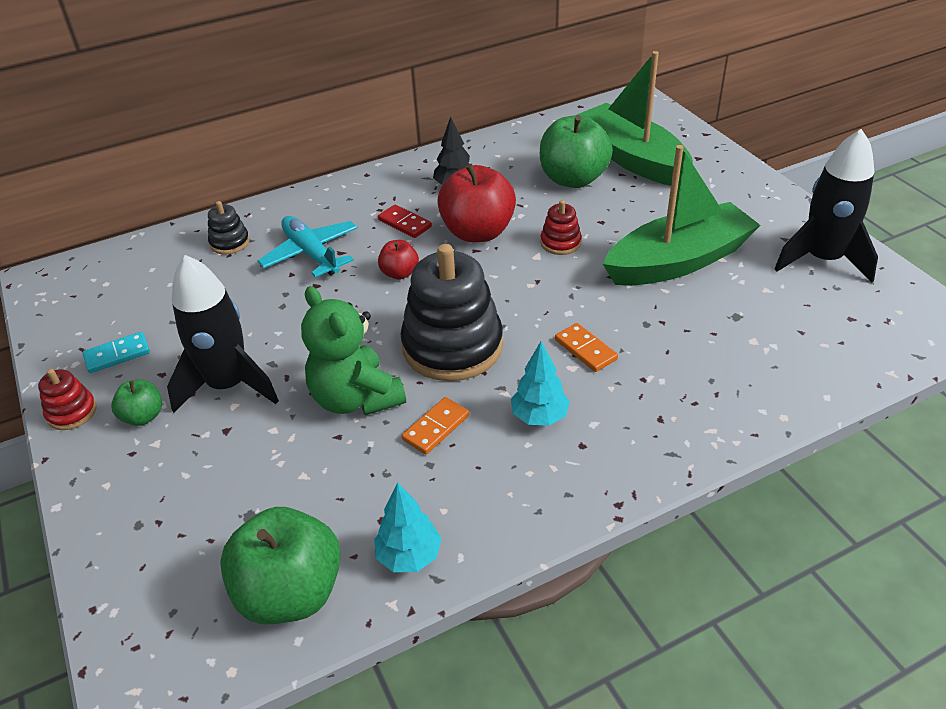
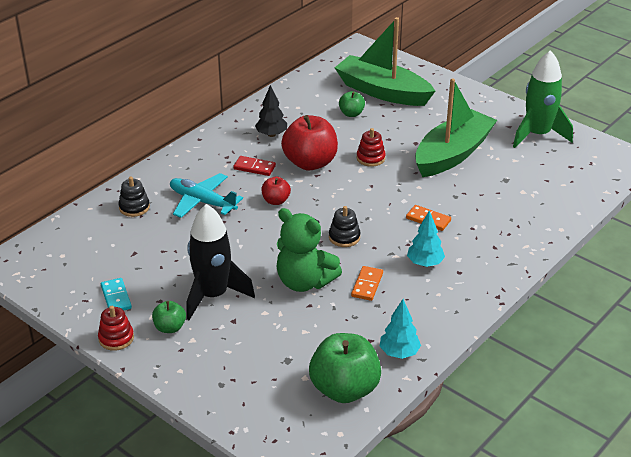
camera: 25 degrees left, 5 degrees down
(117, 355) = (116, 297): turquoise domino -> turquoise domino turned 60 degrees counterclockwise
(452, 346) = (344, 237): black stacking toy -> black stacking toy, size x0.46
(573, 179) = (351, 114): green apple -> green apple, size x0.50
(822, 260) = (537, 135): black rocket -> green rocket

